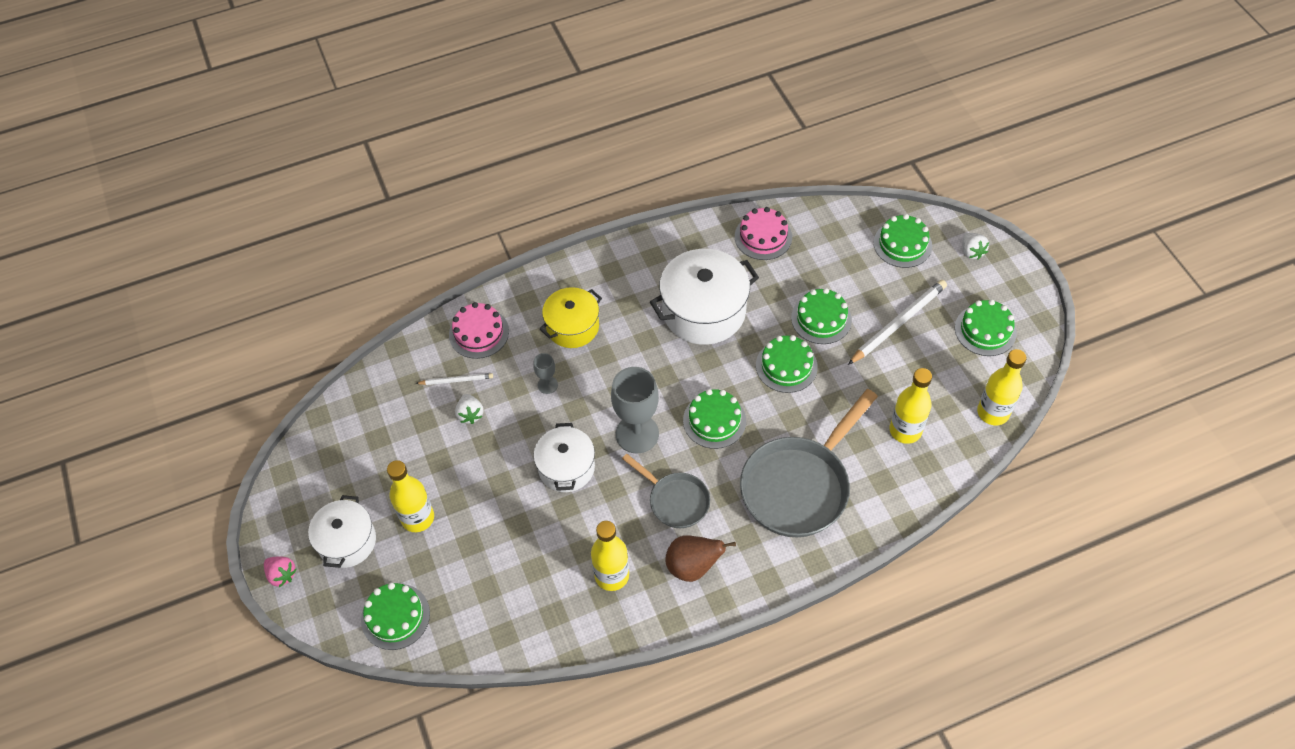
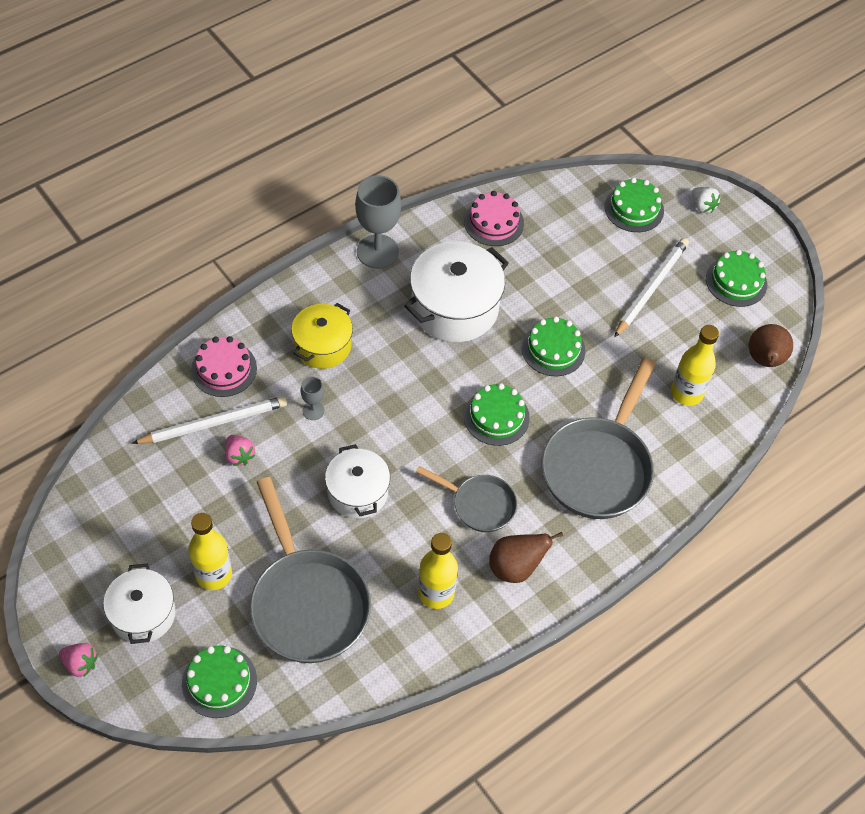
camera: 20 degrees left, 0 degrees up
(456, 380) = (214, 423): white pencil -> white pencil, size x1.88
(470, 414) = (239, 456): white strawberry -> pink strawberry
(493, 560) = (307, 602): none -> grey pan
(637, 434) = (421, 444): grey goblet -> grey goblet (377, 251)
(821, 319) = (574, 296): green cake -> none
(993, 412) = (765, 360): yellow bottle -> brown pear

